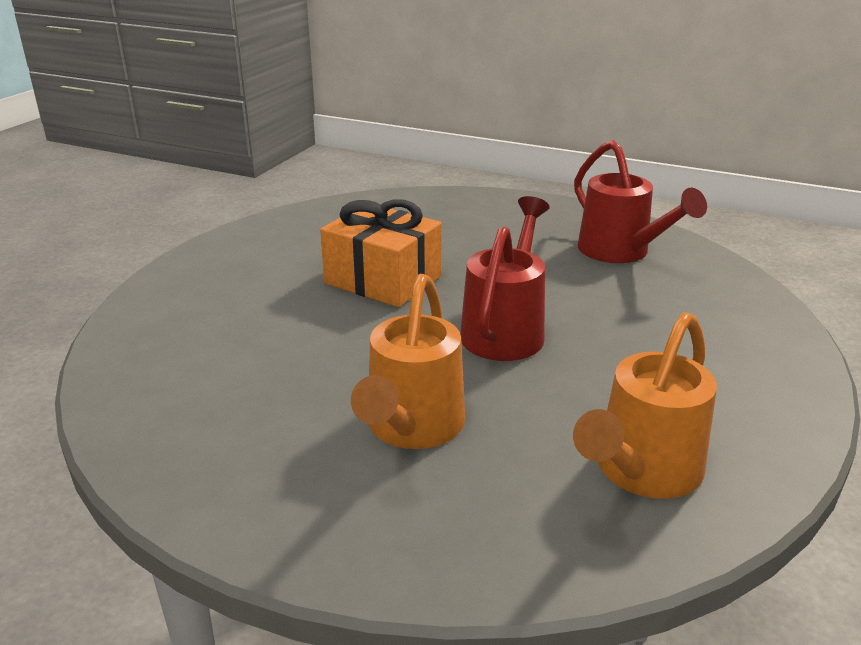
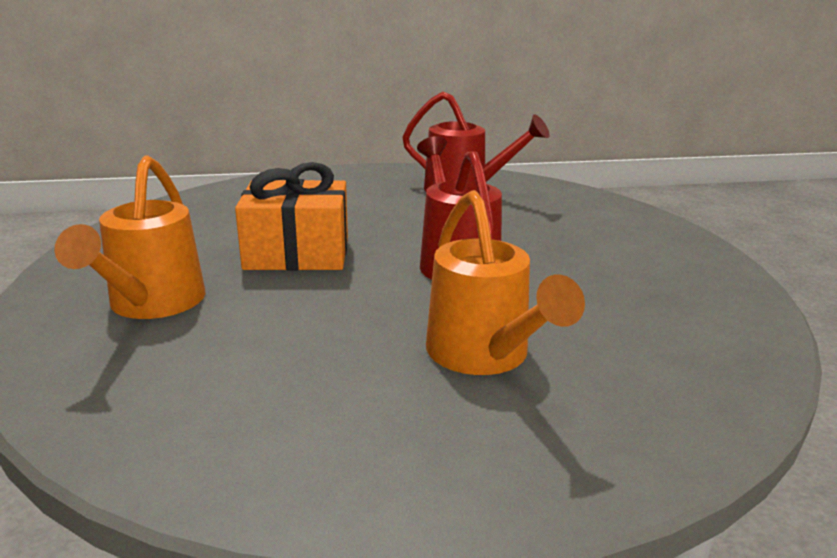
camera: 35 degrees left, 5 degrees down
(641, 472) = (683, 324): orange watering can -> orange watering can (151, 304)

